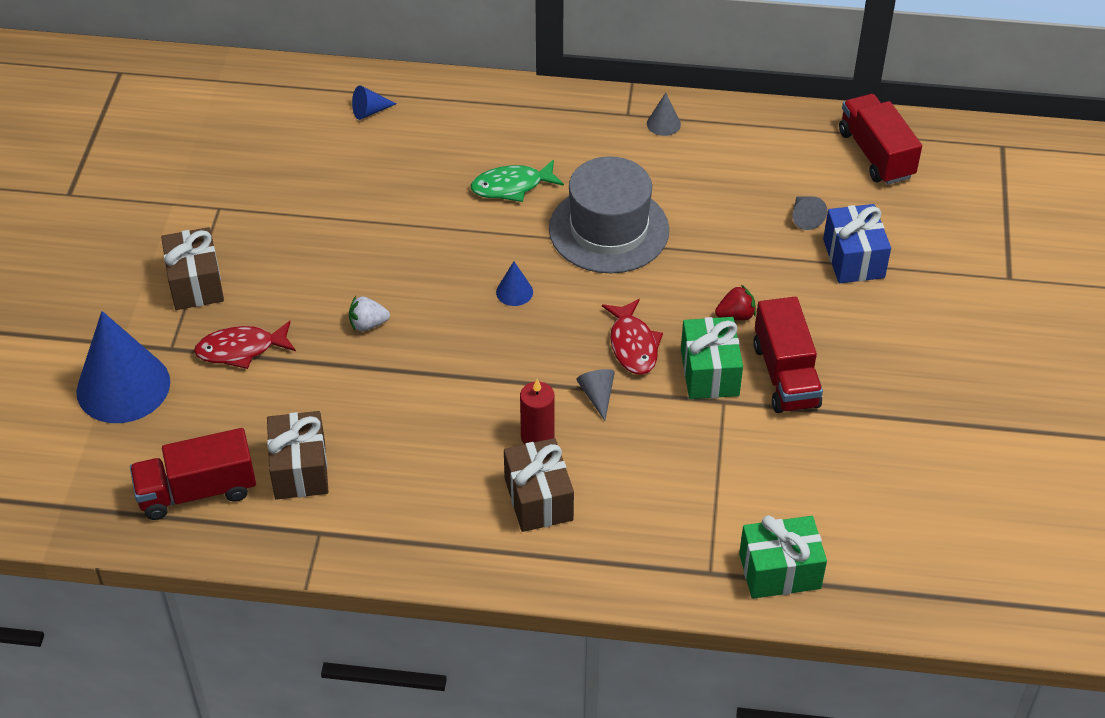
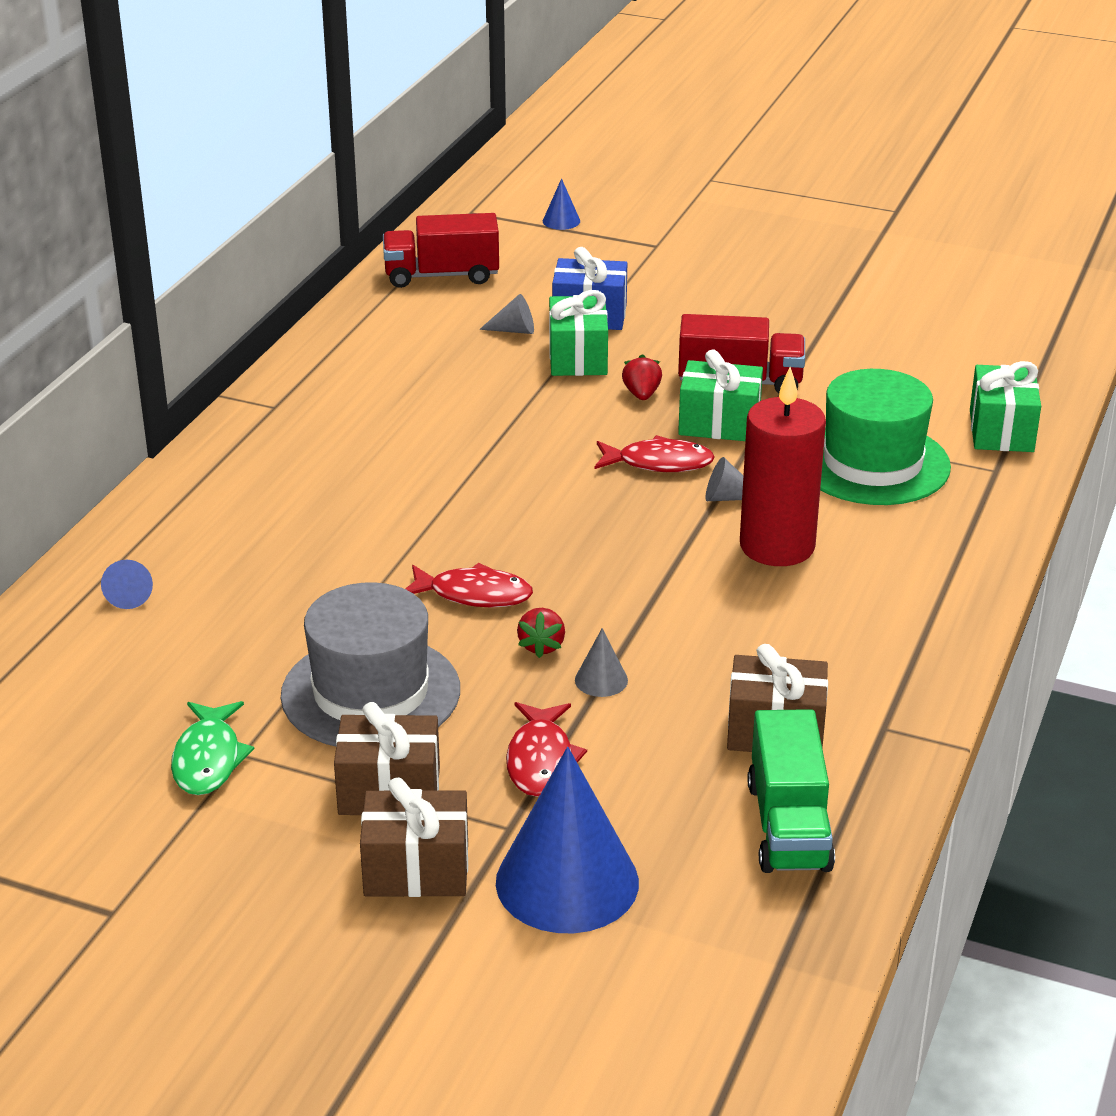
camera: 75 degrees left, 15 degrees down
(197, 491) = (788, 826): red truck -> green truck
(368, 324) = (542, 646): white strawberry -> red strawberry
(419, 276) = (474, 594): none -> red fish
(512, 186) = (351, 504): green fish -> green fish (208, 759)
(514, 292) = (537, 528): blue cone -> blue cone (561, 221)
(537, 437) = (777, 546): red candle -> red candle, size x1.83
(538, 499) = (871, 559): brown gift -> brown gift (416, 869)
(609, 229) = (466, 449): grey hat -> grey hat (371, 692)
(663, 124) = (308, 386): grey cone -> grey cone (601, 680)
(686, 483) = (872, 463): none -> green hat
(778, 265) = (578, 357): none -> green gift

